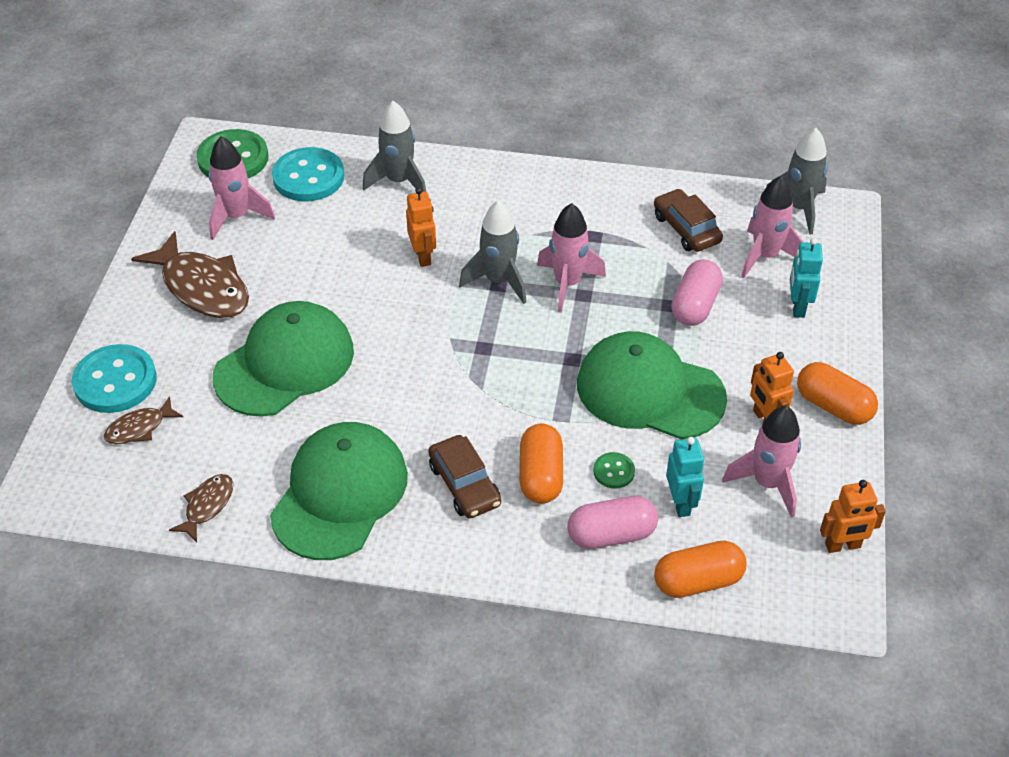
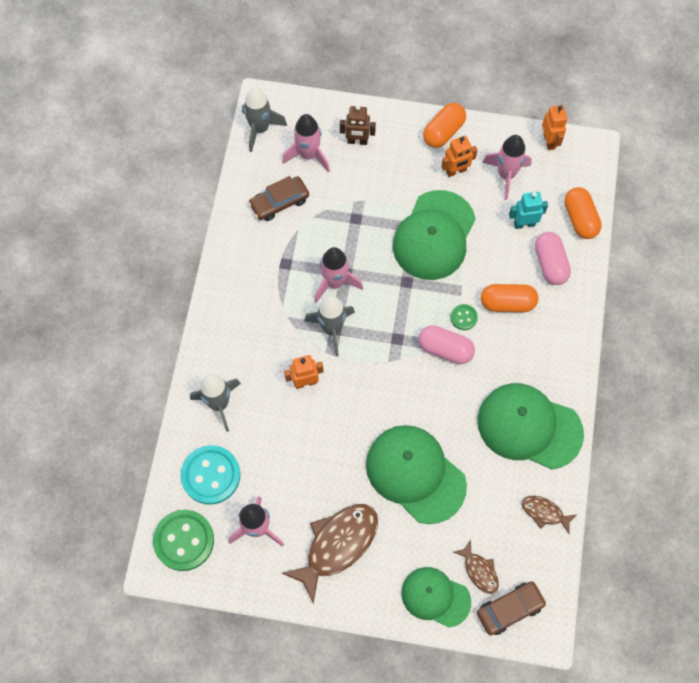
camera: 90 degrees left, 20 degrees up
(115, 381) = (435, 597): turquoise button -> green cap
(464, 484) = (517, 349): brown car -> brown car (510, 609)
(614, 471) = (502, 260): green button -> green button (463, 317)
(695, 305) = (356, 203): pink capsule -> pink capsule (445, 349)
(797, 307) = (357, 141): turquoise robot -> brown robot

